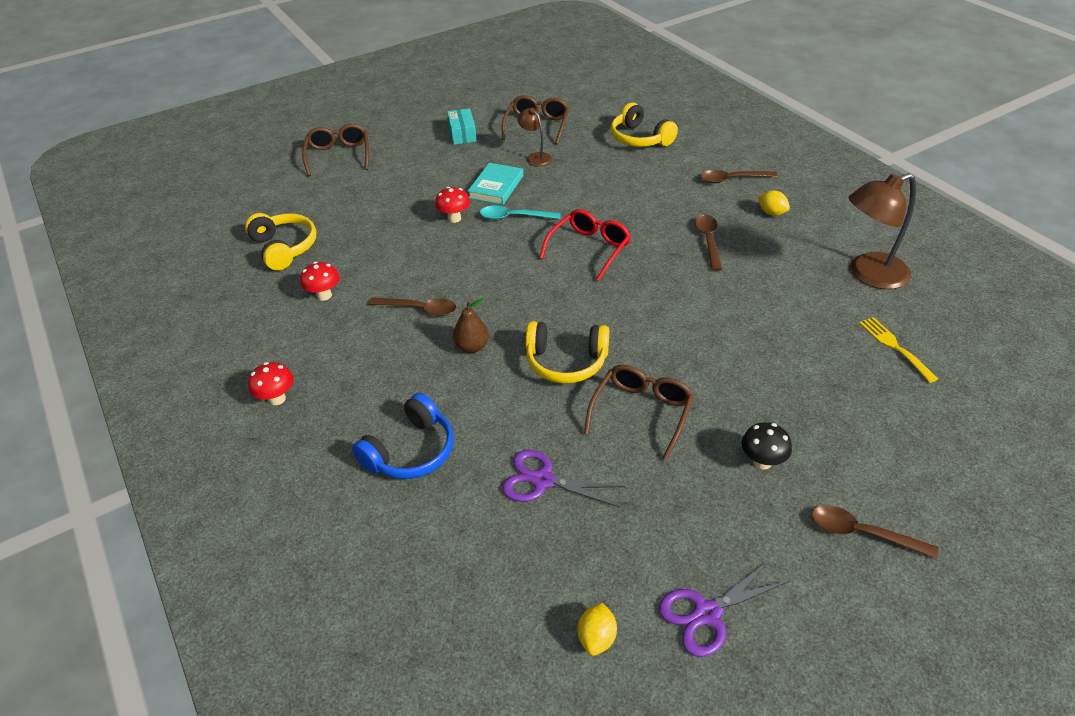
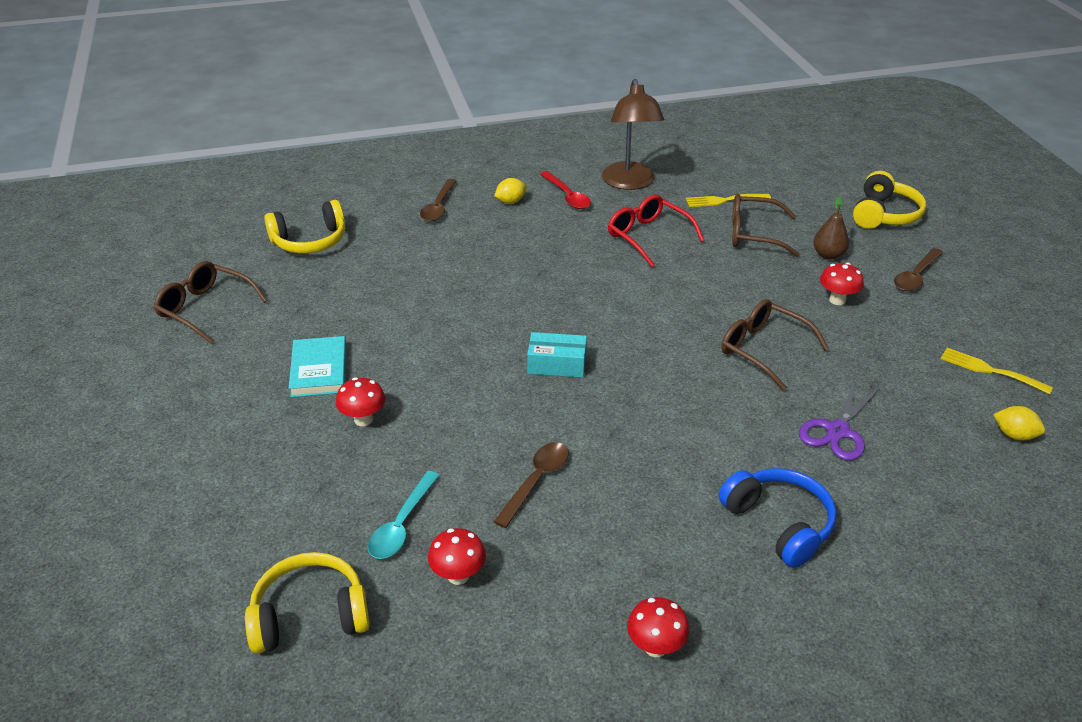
camera: 75 degrees left, 5 degrees down
(338, 155) = (90, 521): brown glasses -> brown glasses (753, 234)
(462, 134) = (159, 377): turquoise box -> turquoise box (557, 364)
(472, 347) = (625, 446): brown pear -> brown pear (828, 255)
(496, 187) = (319, 370): turquoise book -> turquoise book turned 45 degrees clockwise
(514, 217) = (397, 368): turquoise spoon -> turquoise spoon (401, 525)
(535, 157) = (279, 325): brown lamp -> none
(566, 362) = (677, 381): yellow headphones -> yellow headphones (884, 214)
(589, 249) = (498, 324): red glasses -> red glasses (648, 236)
(706, 614) = (989, 370): purple scissors -> yellow fork
(708, 240) = (531, 247): brown spoon -> none
(762, 462) = (837, 300): black mushroom -> red mushroom
(808, 242) = (567, 196): none -> red spoon

